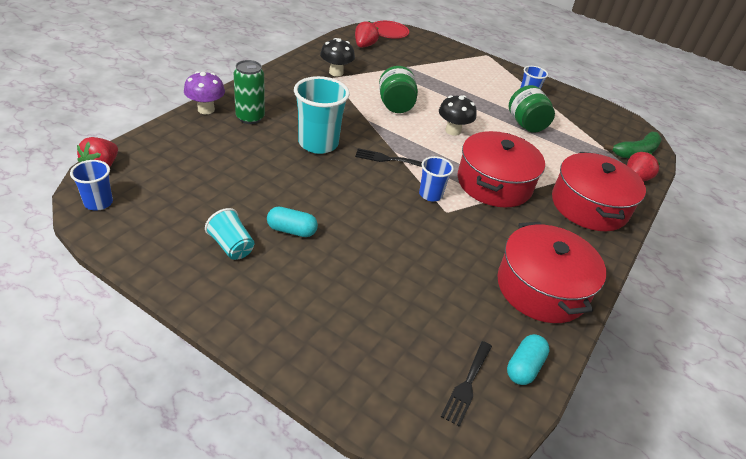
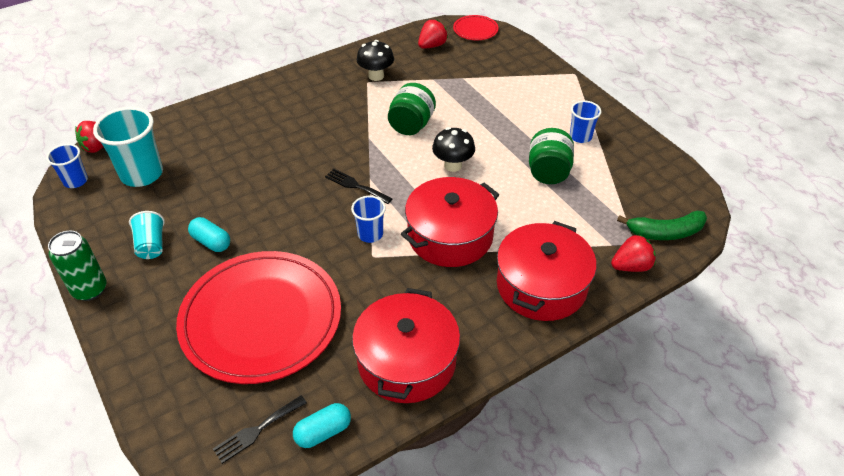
camera: 30 degrees right, 5 degrees up
(206, 109) = (220, 102): purple mushroom -> none
(250, 118) = (254, 117): green can -> green can (90, 289)
(318, 143) = (299, 156): turquoise cup -> turquoise cup (142, 174)
(392, 286) = (261, 319): none -> red plate

